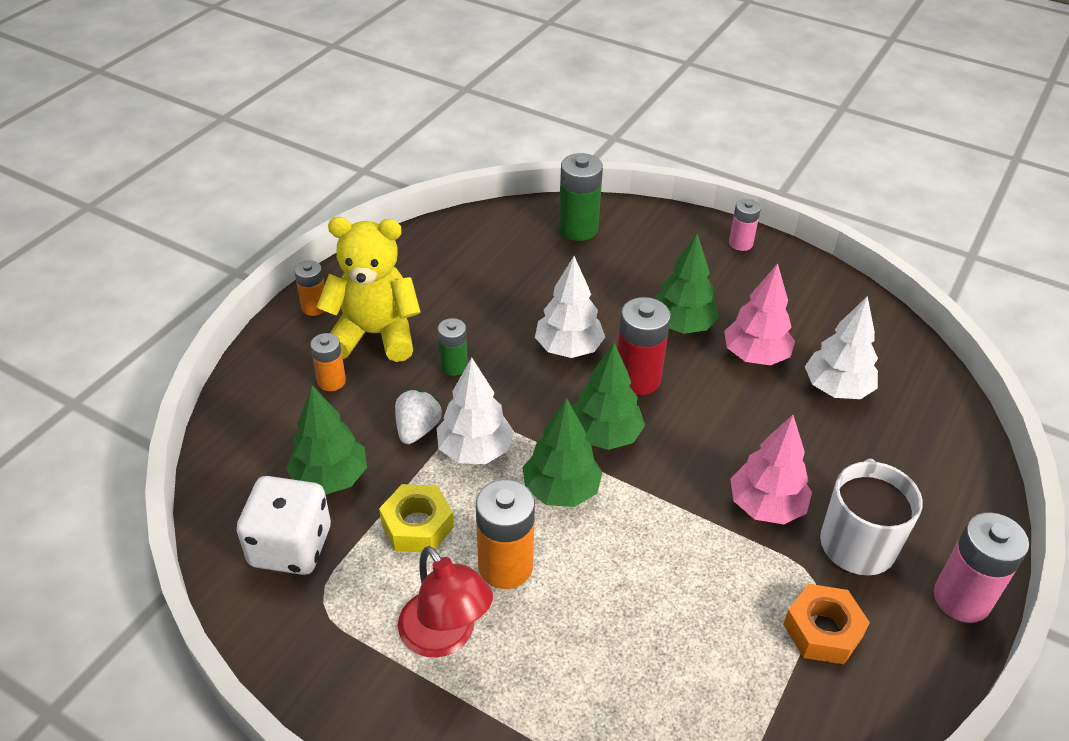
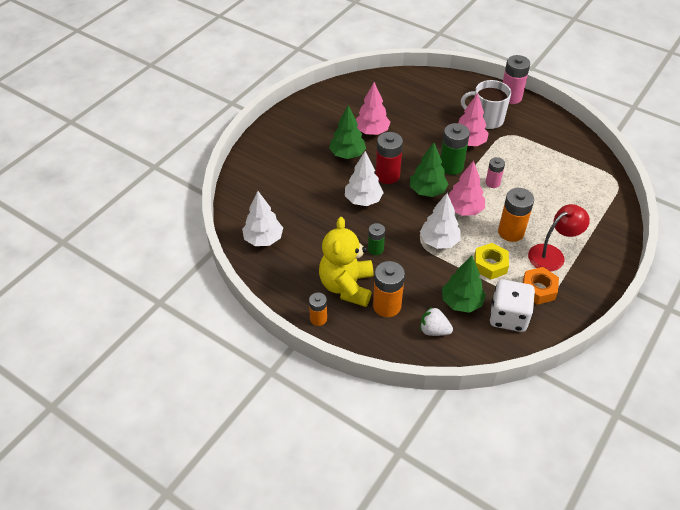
camera: 85 degrees left, 5 degrees up
(331, 381) = (387, 306): orange battery -> orange battery, size x1.67
(417, 429) = (425, 265): white strawberry -> white strawberry (434, 330)
(561, 490) = (464, 210): green tree -> pink tree
(578, 229) = (256, 188): green battery -> green battery (451, 166)
(740, 243) = (281, 123): pink battery -> pink battery (492, 183)
(822, 630) = (531, 137): orange nut -> orange nut (538, 289)
(837, 388) = (395, 108): white tree -> white tree (263, 239)

